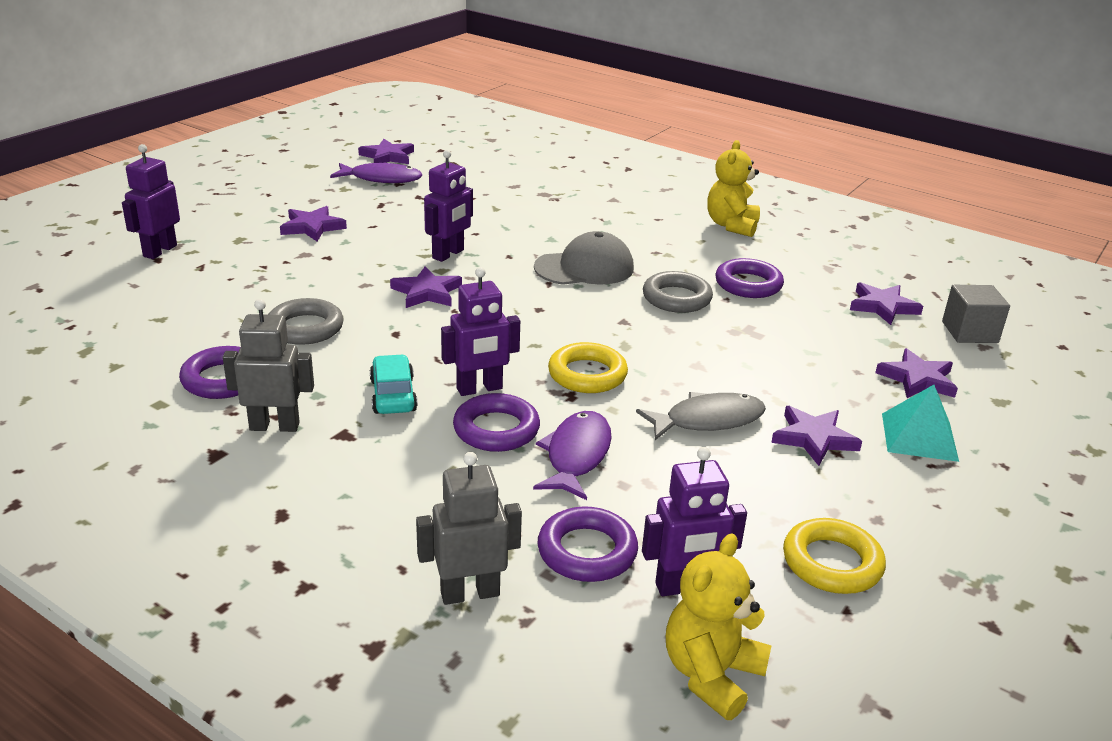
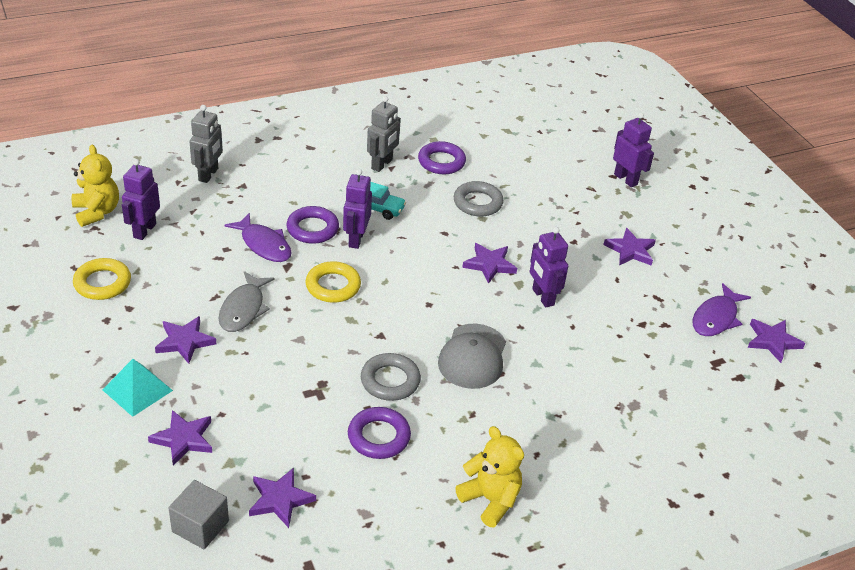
camera: 120 degrees right, 10 degrees up
(587, 551) = (196, 215): purple ring -> none

